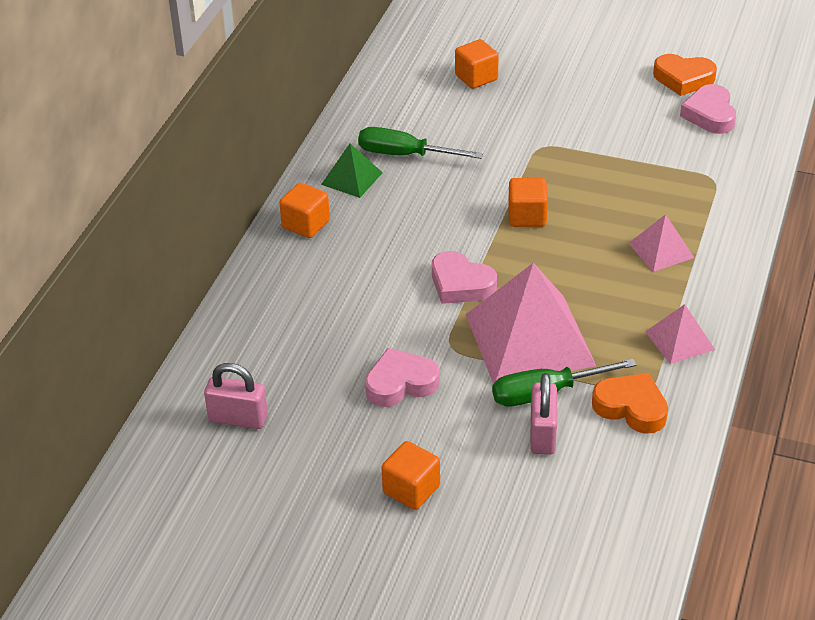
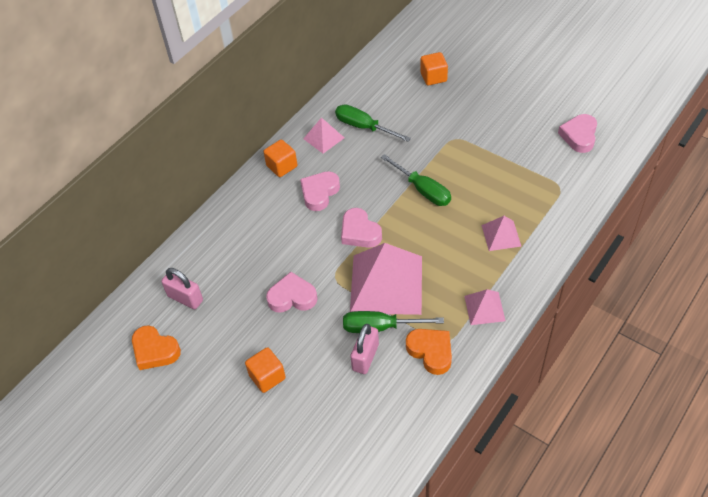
camera: 20 degrees right, 10 degrees up
(352, 178) = (323, 138): green pyramid -> pink pyramid
(378, 247) = (319, 193): none -> pink heart
(527, 216) = (423, 190): orange cube -> green screwdriver
(683, 79) = (572, 104): orange heart -> orange heart (155, 350)

